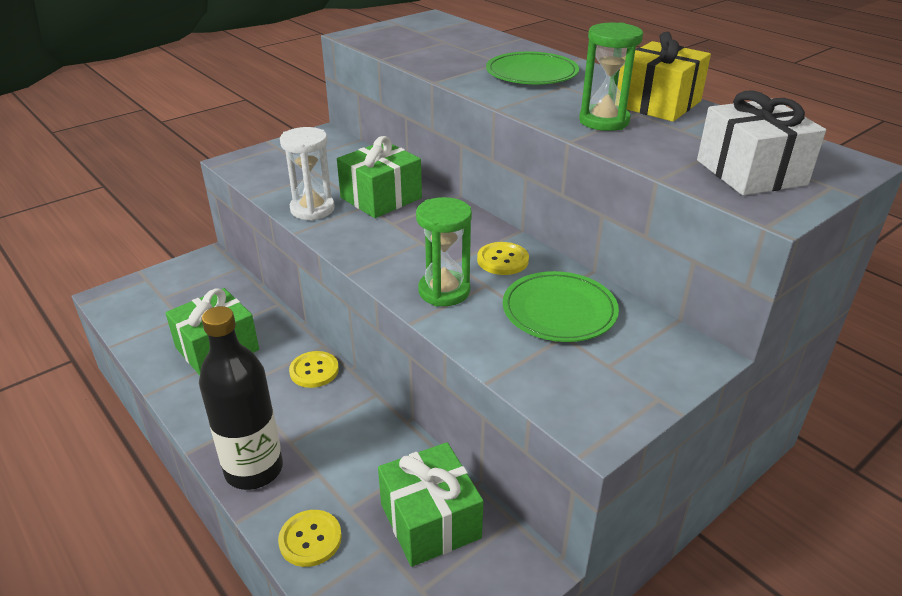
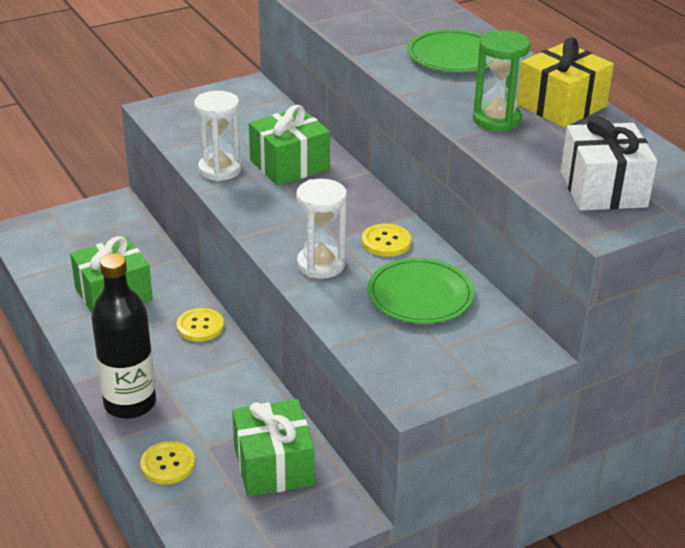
camera: 10 degrees right, 0 degrees up
(444, 291) = (321, 264): green hourglass -> white hourglass

